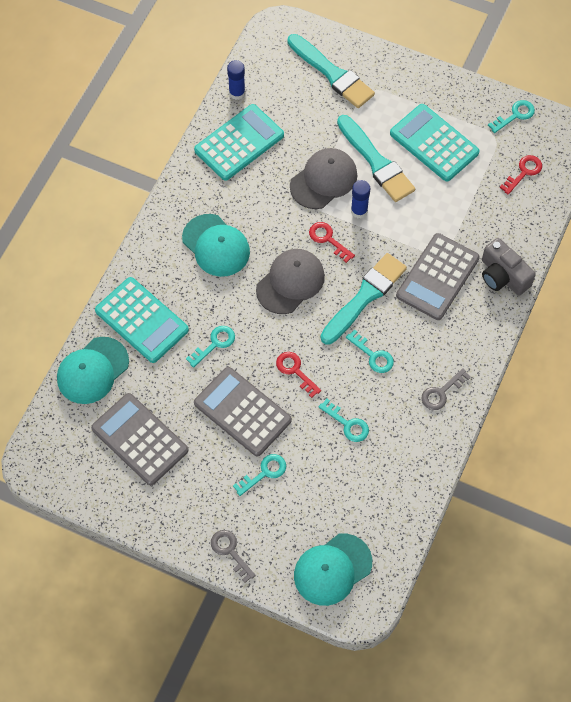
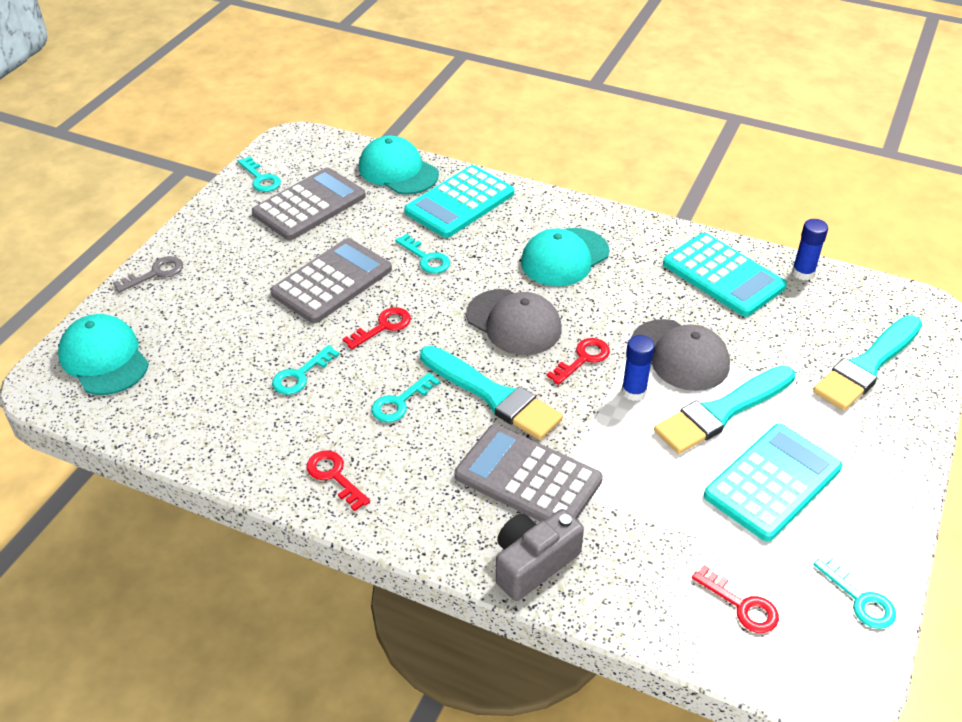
camera: 90 degrees right, 20 degrees down
(264, 473) = (248, 300): turquoise key -> turquoise key (261, 178)
(441, 392) = (334, 476): grey key -> red key

